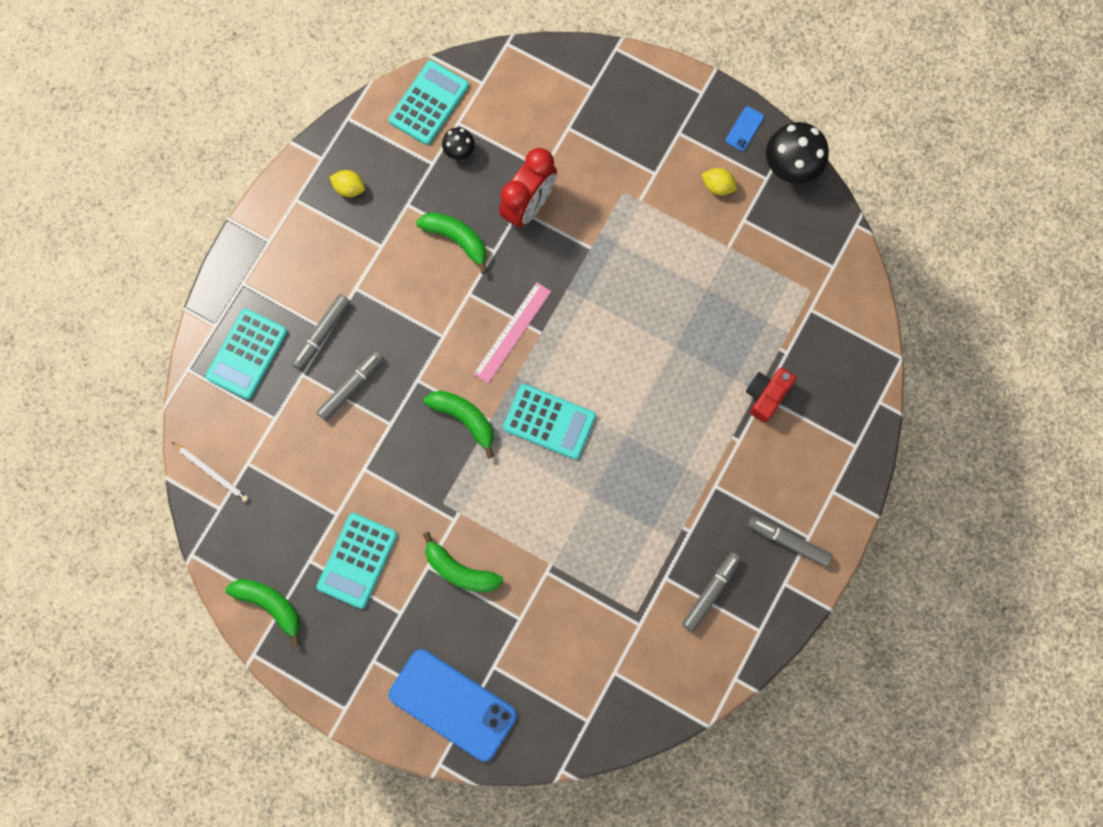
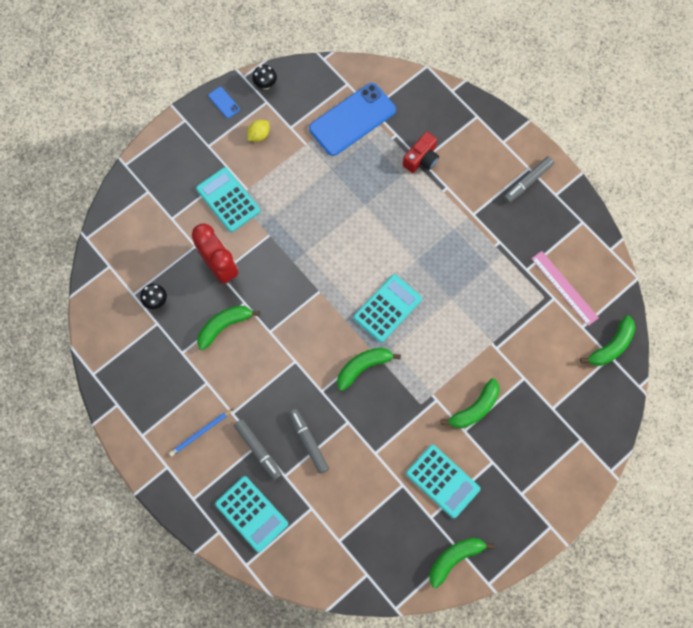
camera: 70 degrees left, 5 degrees down
(211, 472) = (335, 571): white pencil -> none
(321, 262) = (201, 433): none -> blue pencil
(349, 188) = (150, 391): yellow lemon -> none
(429, 103) = (108, 310): turquoise calculator -> turquoise calculator (228, 200)
(452, 704) = (570, 446): blue phone -> blue phone (352, 119)
(512, 332) = (311, 311): pink ruler -> pink ruler (564, 288)
(602, 718) = (611, 346): none -> green banana
(710, 592) = (546, 243): grey marker -> none
(766, 395) = (421, 159): red camera -> red camera turned 105 degrees counterclockwise
(790, 168) = (265, 84): black mushroom -> black mushroom, size x0.53

